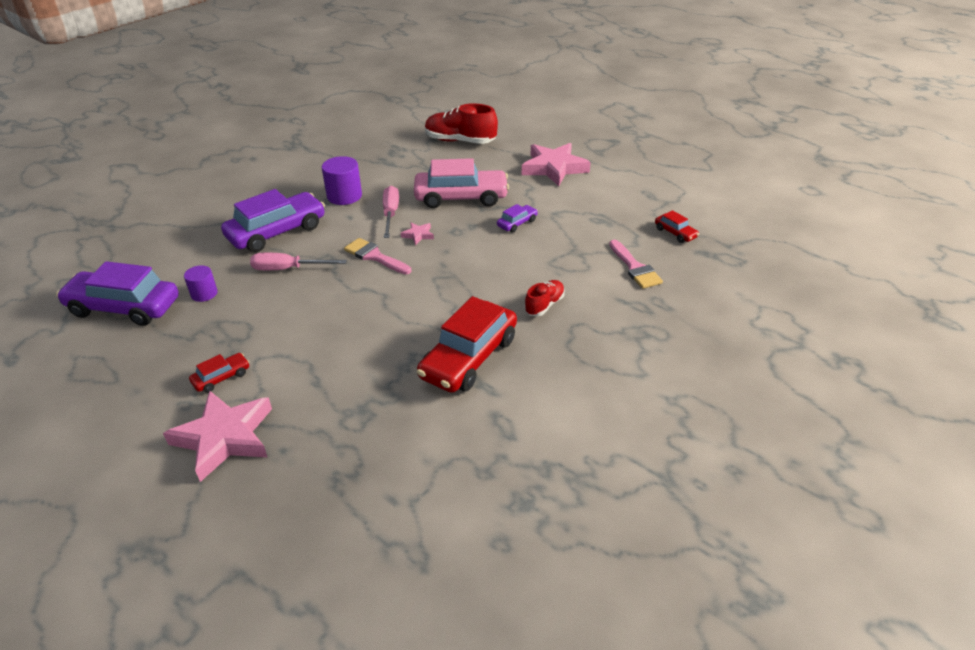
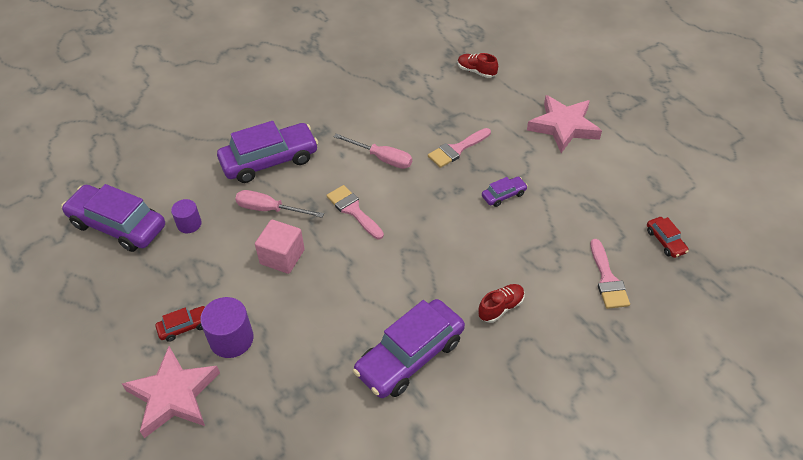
camera: 15 degrees right, 10 degrees up
(312, 303) = (282, 257): none -> pink cube
(344, 196) = (343, 126): purple cylinder -> purple cylinder (231, 339)
(390, 214) = (382, 158): pink screwdriver -> pink screwdriver turned 105 degrees clockwise
(418, 235) = (401, 191): pink star -> none
(460, 141) = (476, 71): red shoe -> red shoe, size x0.55
(461, 197) = (456, 149): pink car -> pink brush
(469, 358) = (410, 356): red car -> purple car

